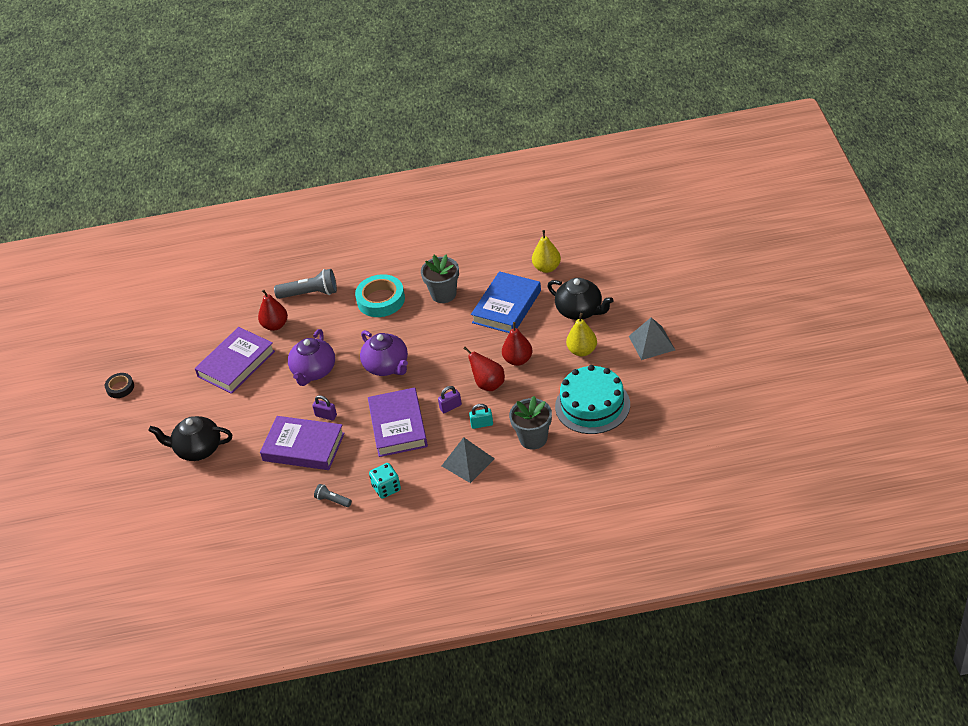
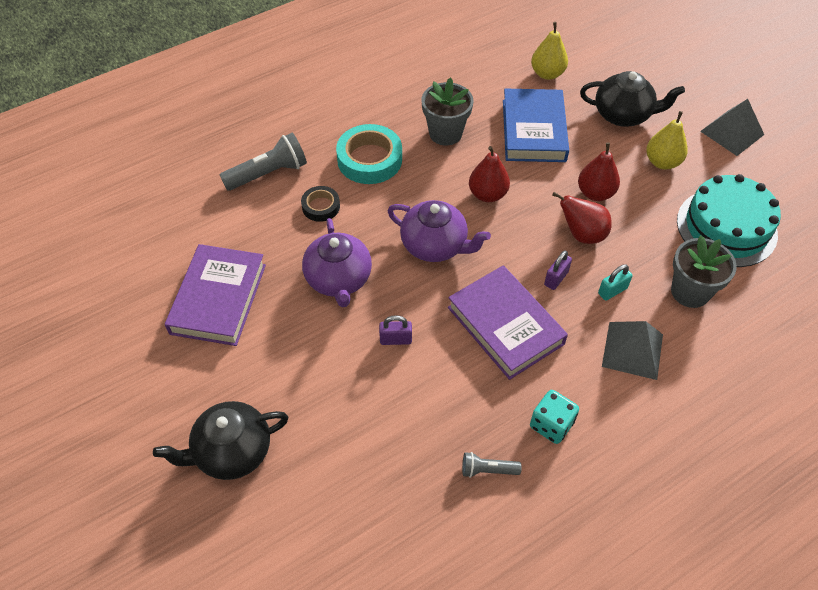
camera: 30 degrees left, 10 degrees up
(120, 388) = (52, 386): black tape -> black tape (321, 206)
(275, 325) = (244, 228): red pear -> red pear (487, 194)
(303, 447) = (392, 397): purple book -> none

